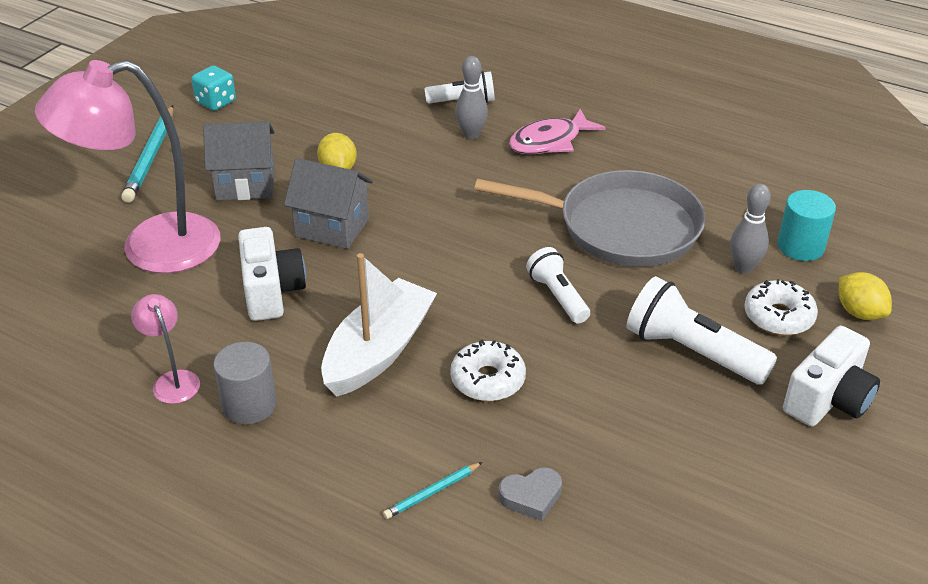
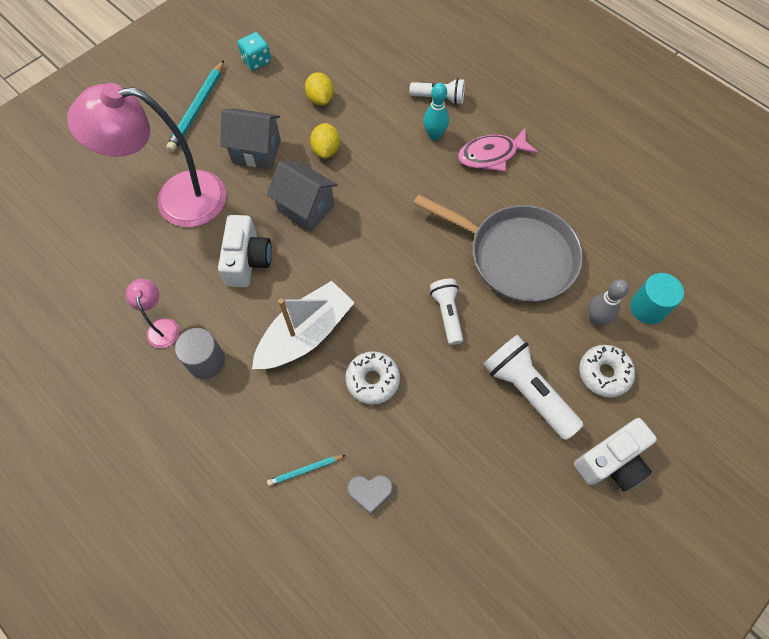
camera: 15 degrees right, 25 degrees up
(471, 134) = (434, 135): grey bowling pin -> turquoise bowling pin
(859, 312) = (667, 384): yellow lemon -> yellow lemon (320, 99)

